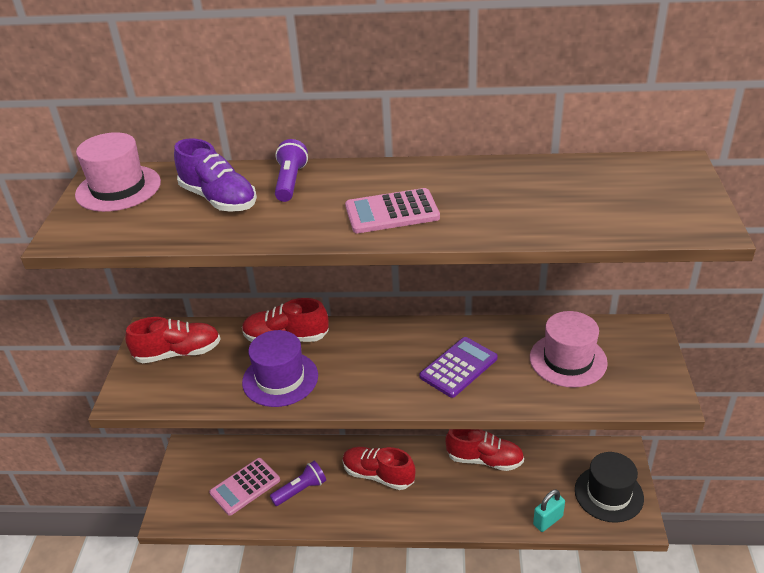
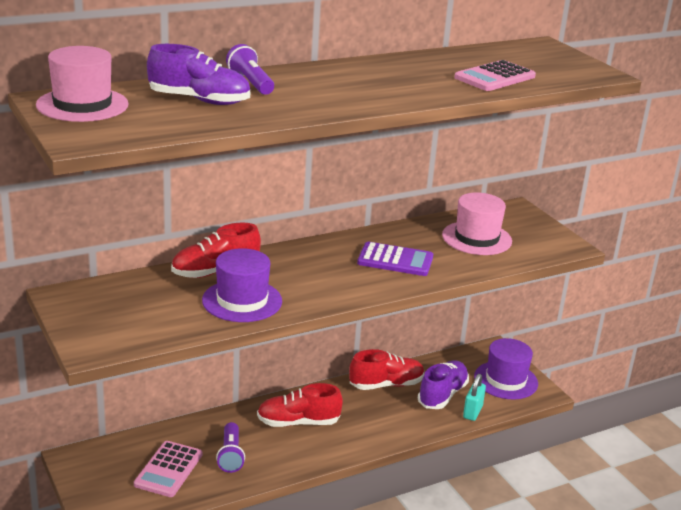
camera: 35 degrees left, 10 degrees down
(178, 353) = (113, 305): red shoe -> none
(300, 490) = (230, 455): purple flashlight -> purple flashlight turned 150 degrees clockwise
(392, 212) = (367, 91): pink calculator -> pink calculator (494, 77)
(458, 367) = (395, 260): purple calculator -> purple calculator turned 90 degrees clockwise
(531, 490) = (442, 395): none -> purple shoe
(608, 494) = (505, 380): black hat -> purple hat

